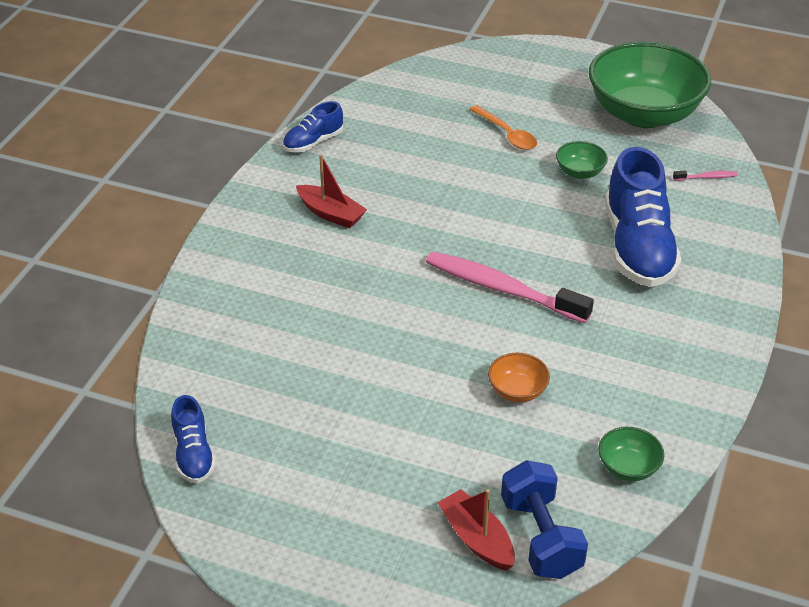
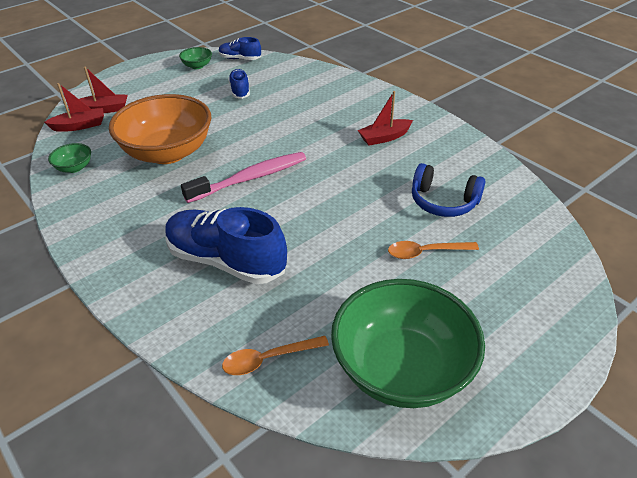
camera: 120 degrees right, 0 degrees up
(313, 142) = (473, 153): blue shoe -> blue shoe (240, 91)
(422, 142) = (443, 201): none -> blue headphones
(517, 391) = (167, 152): orange bowl -> orange bowl, size x2.46
(541, 537) = (79, 126): blue dumbbell -> red boat
(580, 172) = (341, 273): green bowl -> green bowl (197, 66)
(706, 177) = (268, 359): pink toothbrush -> orange spoon

